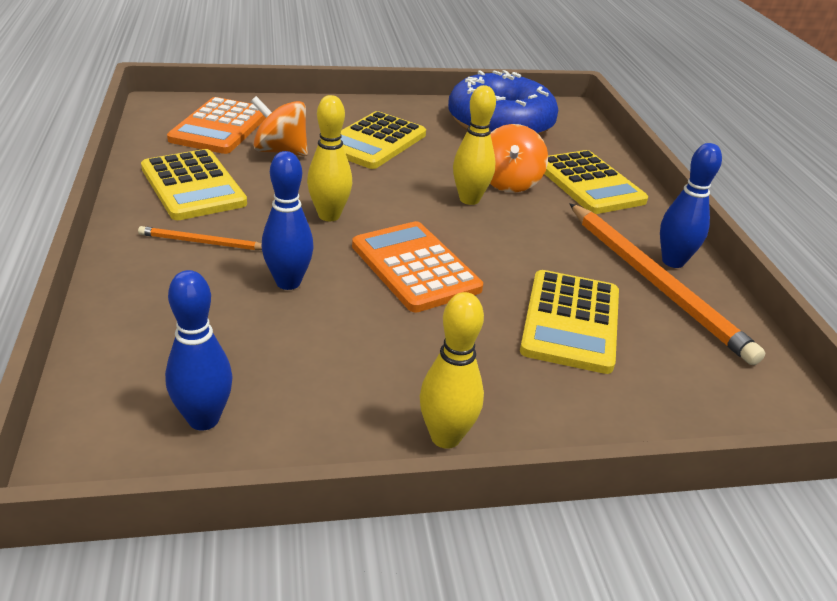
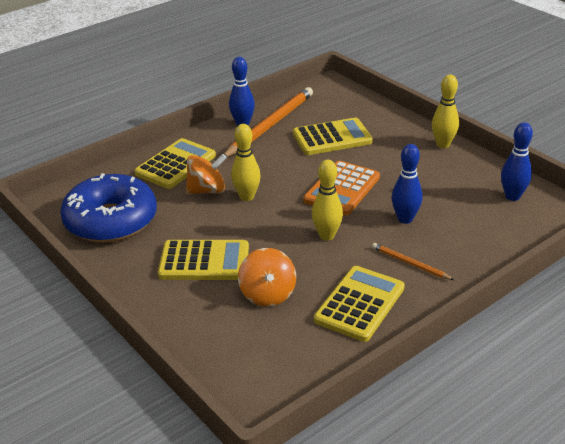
camera: 115 degrees left, 0 degrees up
(203, 242) = (410, 264): orange pencil -> orange pencil turned 150 degrees clockwise
(220, 127) = (262, 345): orange calculator -> none

